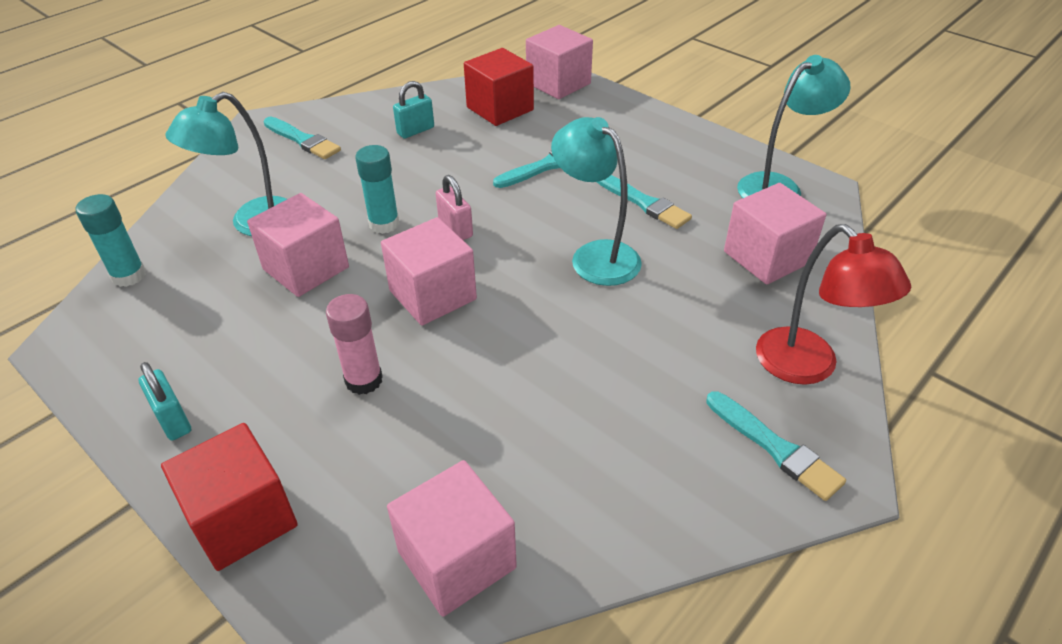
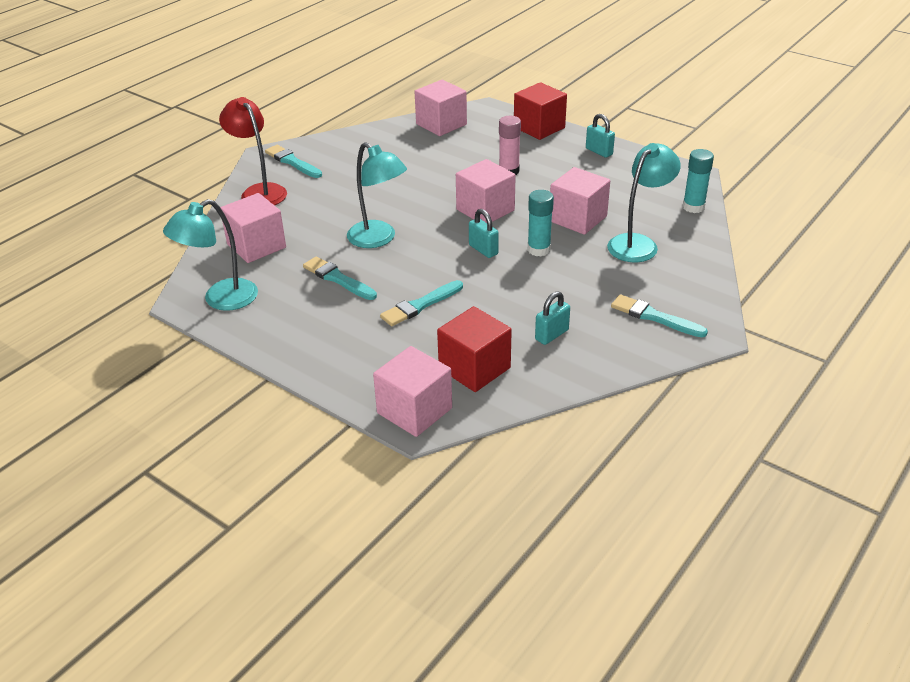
camera: 175 degrees right, 5 degrees down
(455, 229) = (483, 250): pink padlock -> turquoise padlock

